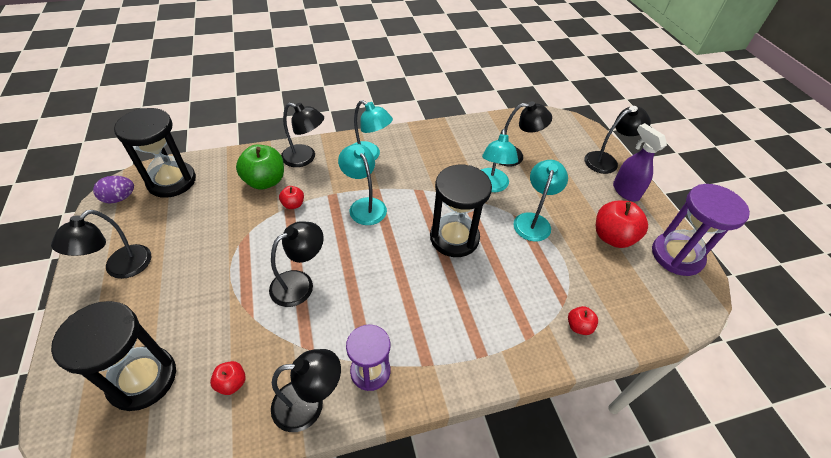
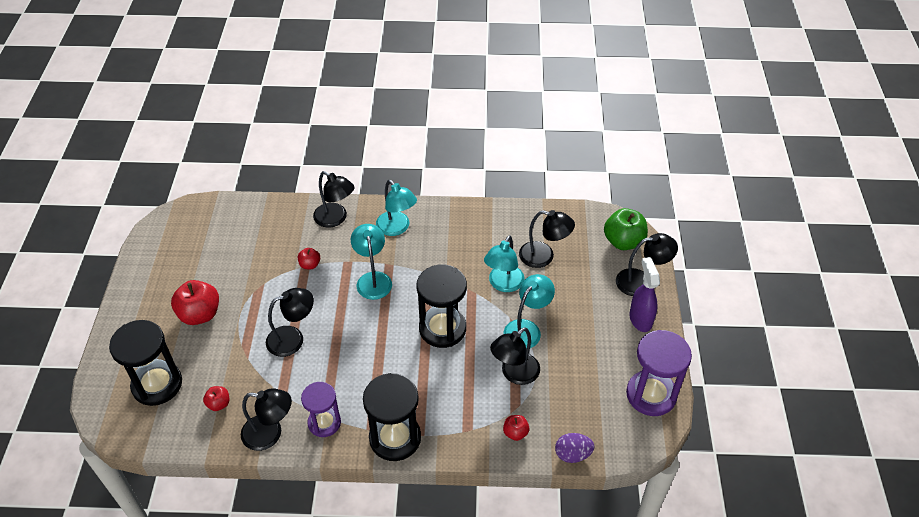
camera: 20 degrees right, 0 degrees up
(120, 198) = (166, 228): purple egg -> purple egg (572, 454)
(121, 268) = (156, 293): black lamp -> black lamp (514, 374)
(172, 181) = (212, 220): black hourglass -> black hourglass (395, 438)
(265, 181) = (292, 236): green apple -> green apple (623, 242)
(612, 237) = (597, 362): red apple -> red apple (200, 314)

